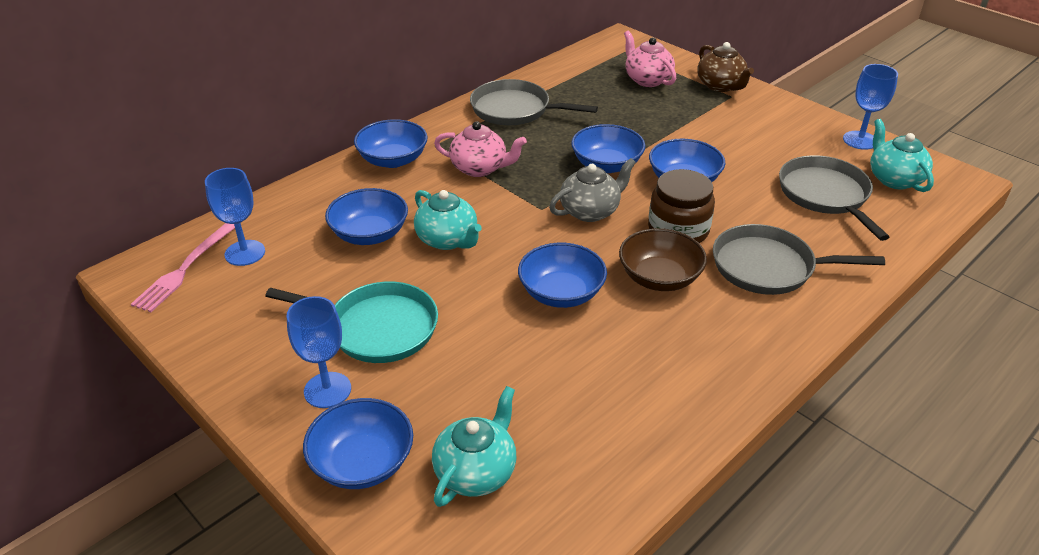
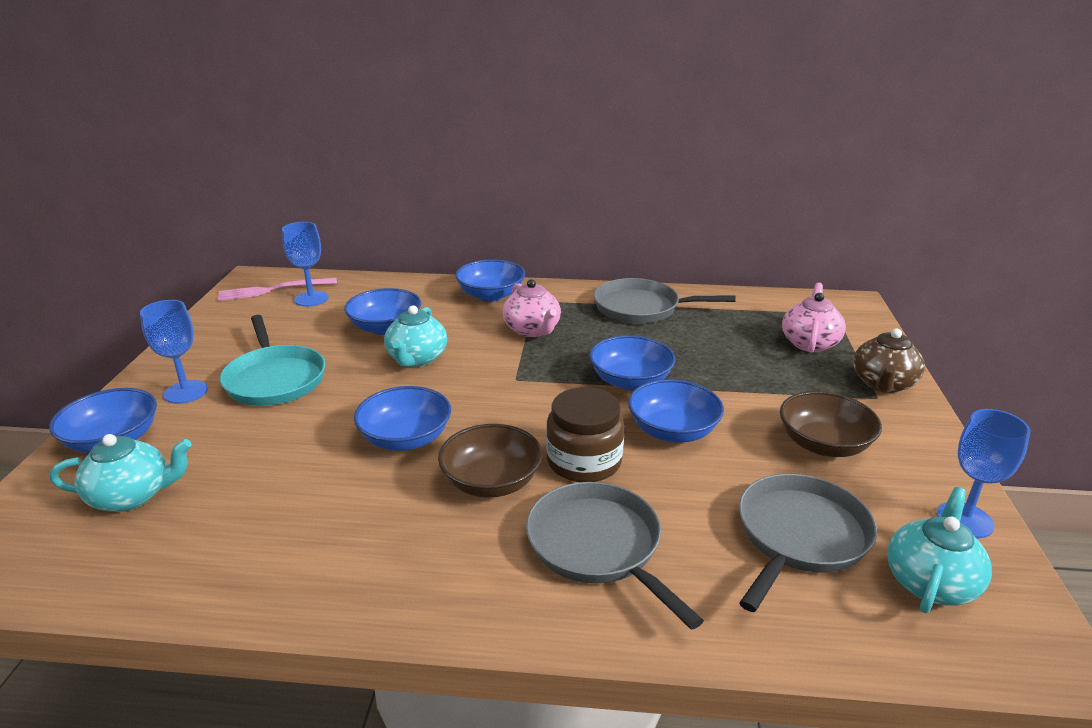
camera: 50 degrees right, 10 degrees down
(514, 109) = (641, 308): grey pan -> grey pan turned 60 degrees counterclockwise
(590, 211) = (546, 403): grey teapot -> none
(755, 139) = (823, 444): none -> brown bowl

